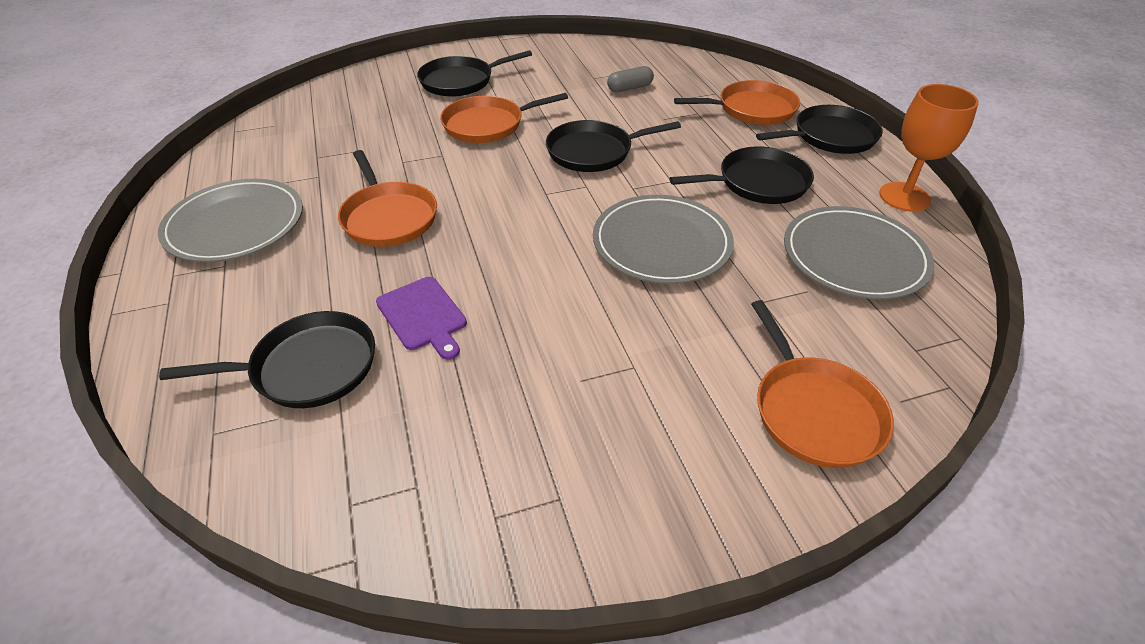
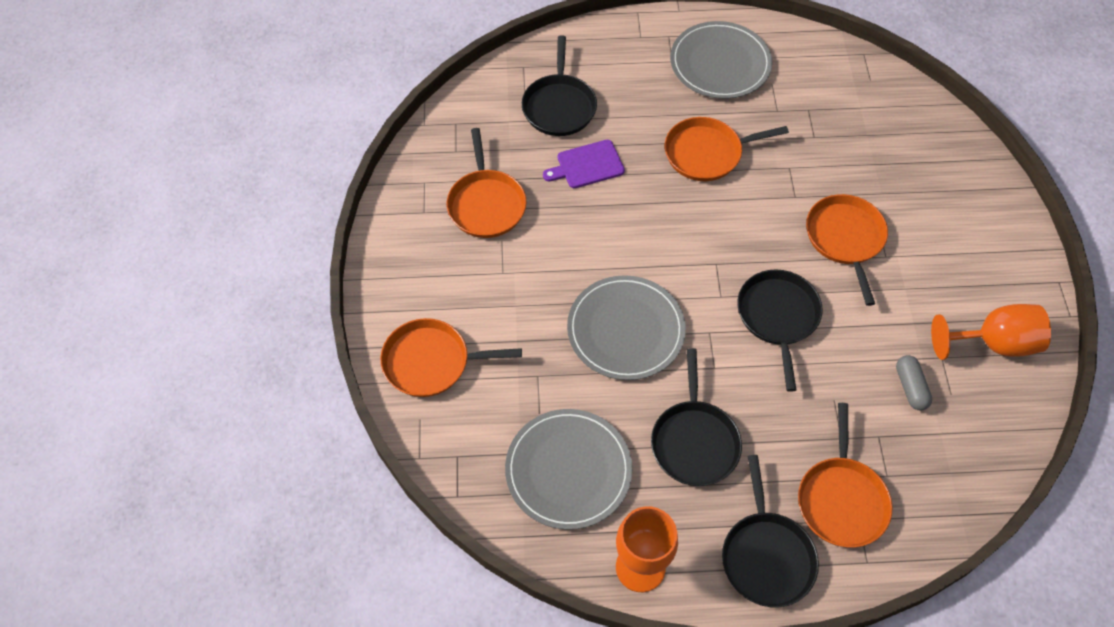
camera: 105 degrees right, 15 degrees up
(460, 81) = (945, 228): black pan -> none
(520, 414) = (486, 204): none -> orange pan
(569, 59) = (994, 343): none -> orange goblet

